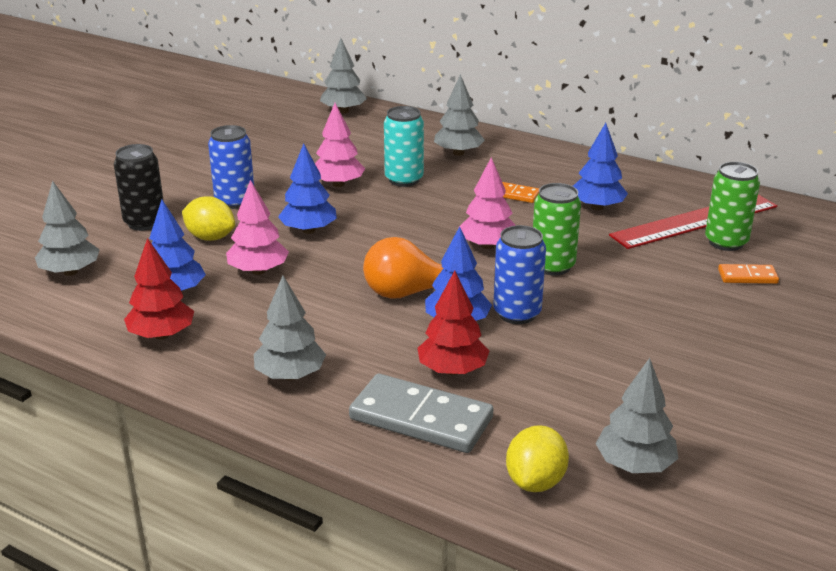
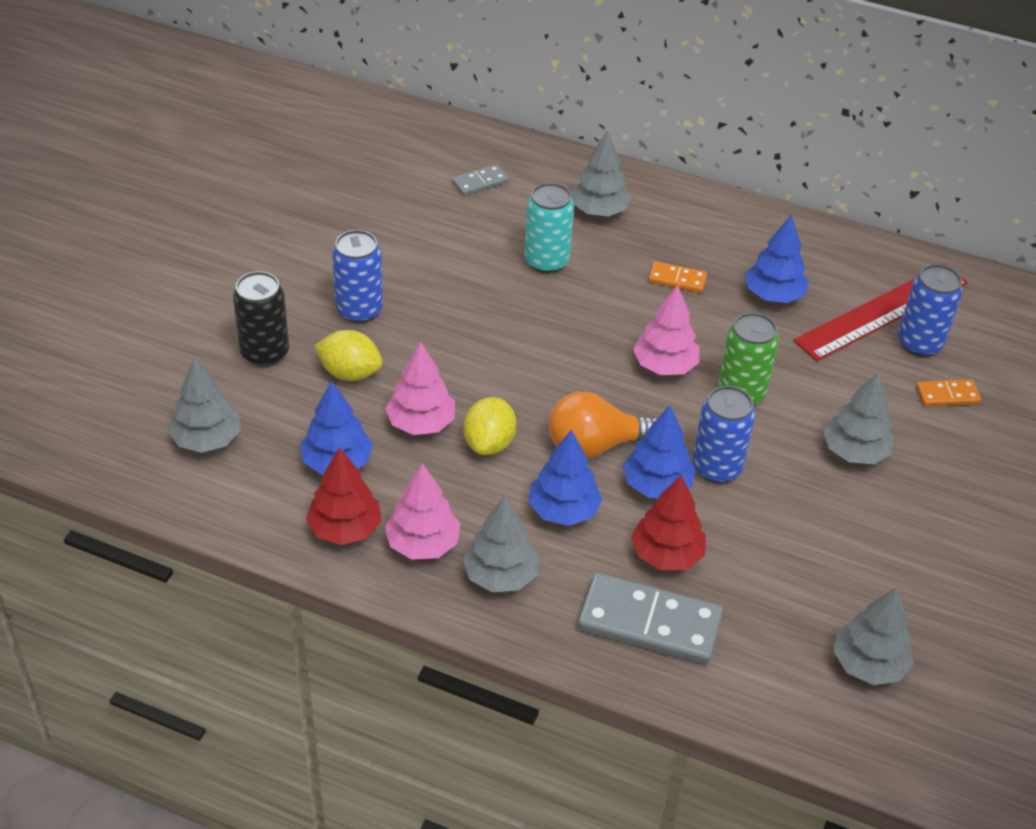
camera: 10 degrees left, 15 degrees up
(308, 230) = (459, 354): blue tree -> blue tree (563, 510)
(338, 184) = (472, 274): pink tree -> pink tree (423, 544)
(343, 111) = (443, 141): grey tree -> grey tree (854, 452)
(364, 134) = (480, 182): none -> grey domino
(535, 481) = (778, 694): yellow lemon -> yellow lemon (489, 443)
(726, 242) = (919, 343): green can -> blue can

